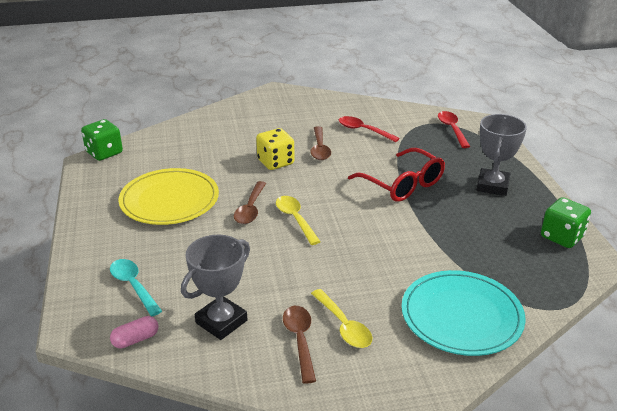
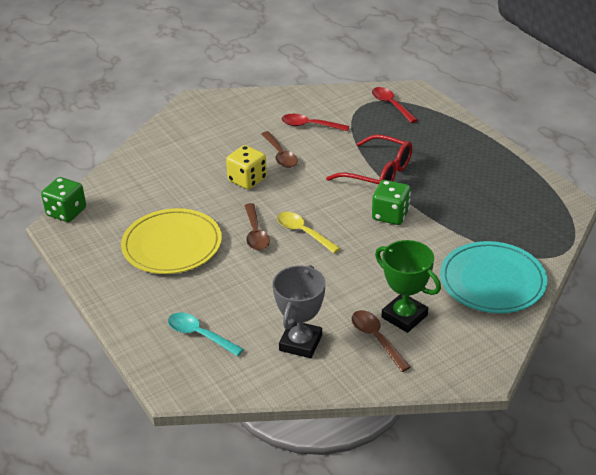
camera: 20 degrees left, 5 degrees up
(135, 339) = (237, 380): pink capsule -> none
(343, 326) = (404, 316): yellow spoon -> green trophy
(492, 186) = (457, 155): grey trophy -> none
(562, 237) = (536, 189): green dice -> green dice (390, 215)

